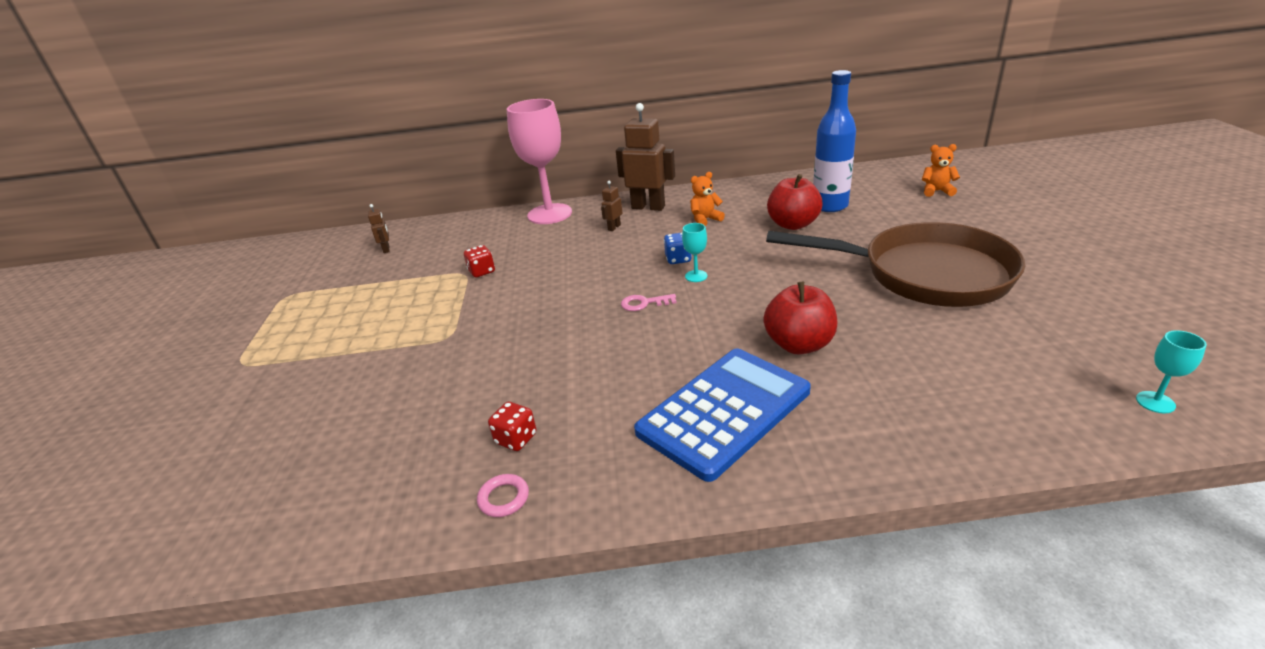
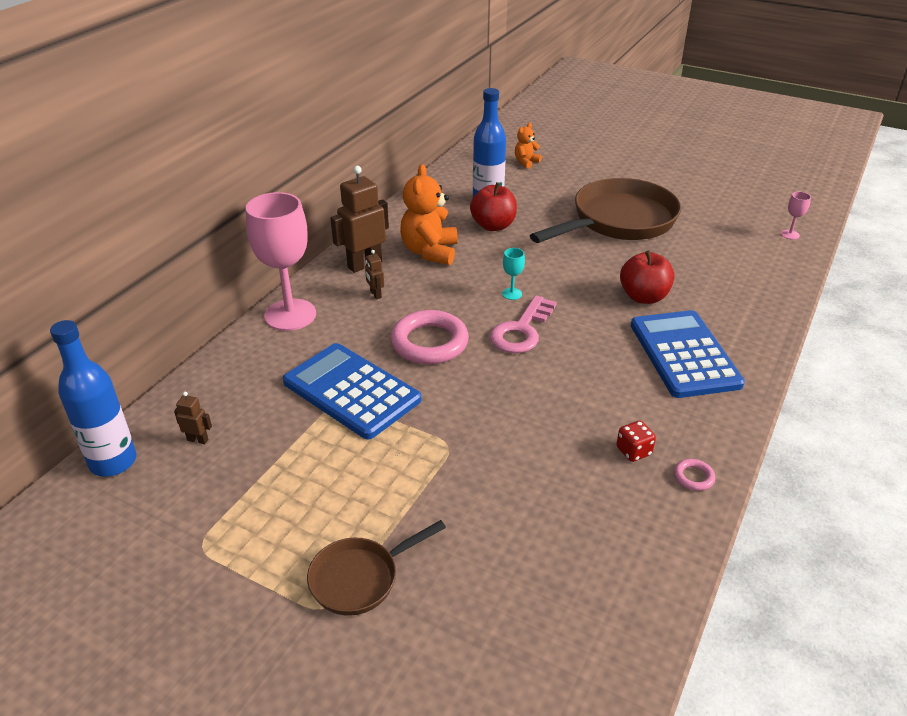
camera: 60 degrees left, 5 degrees up
(275, 364) = (360, 578): none -> brown pan
(349, 238) = (113, 462): none -> blue bottle
(482, 272) = (351, 391): red dice -> blue calculator
(575, 273) = (429, 343): none -> pink ring
(644, 303) = (521, 331): pink key -> pink key, size x1.94
(678, 259) = (476, 290): blue dice -> none
(705, 219) = (430, 252): orange teddy bear -> orange teddy bear, size x1.91
(1155, 402) = (790, 234): turquoise goblet -> pink goblet

